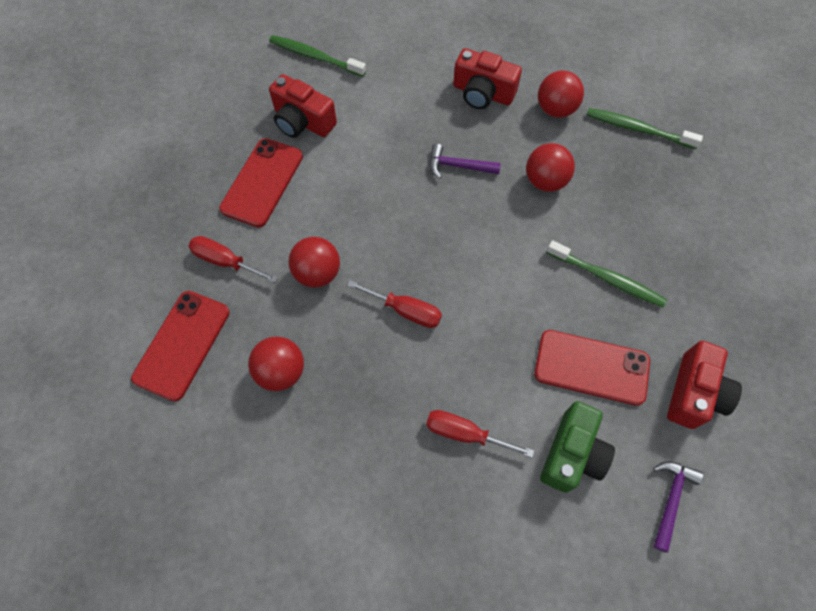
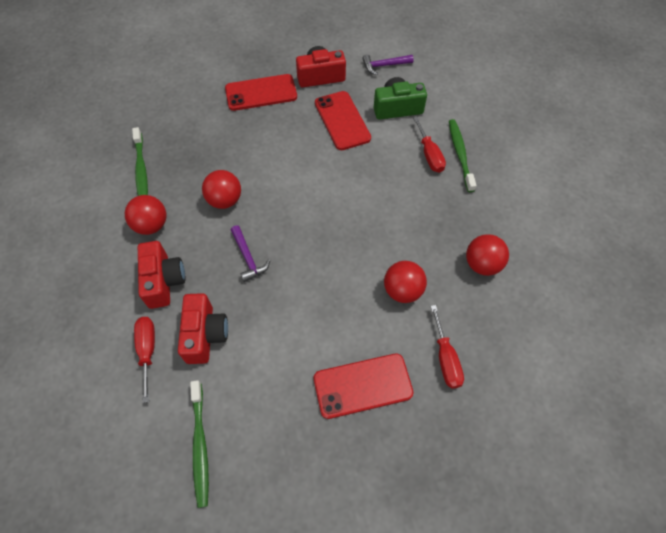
camera: 125 degrees left, 5 degrees down
(182, 345) = (522, 337): red phone -> red phone (261, 93)
(302, 121) = (282, 400): red camera -> red camera (205, 334)
(405, 311) = (384, 223): red screwdriver -> red screwdriver (148, 351)
(607, 278) = (278, 137): green toothbrush -> green toothbrush (460, 154)

